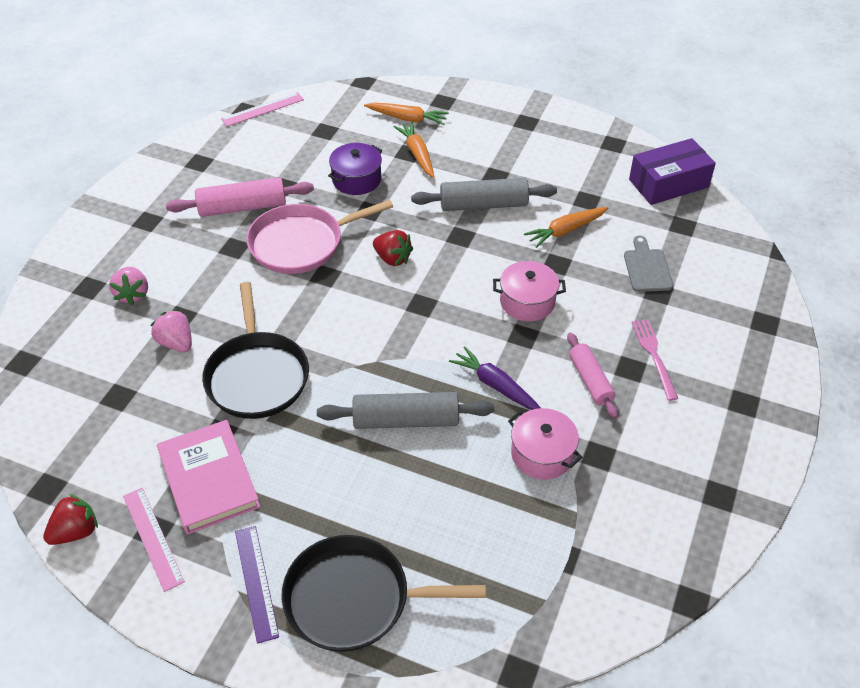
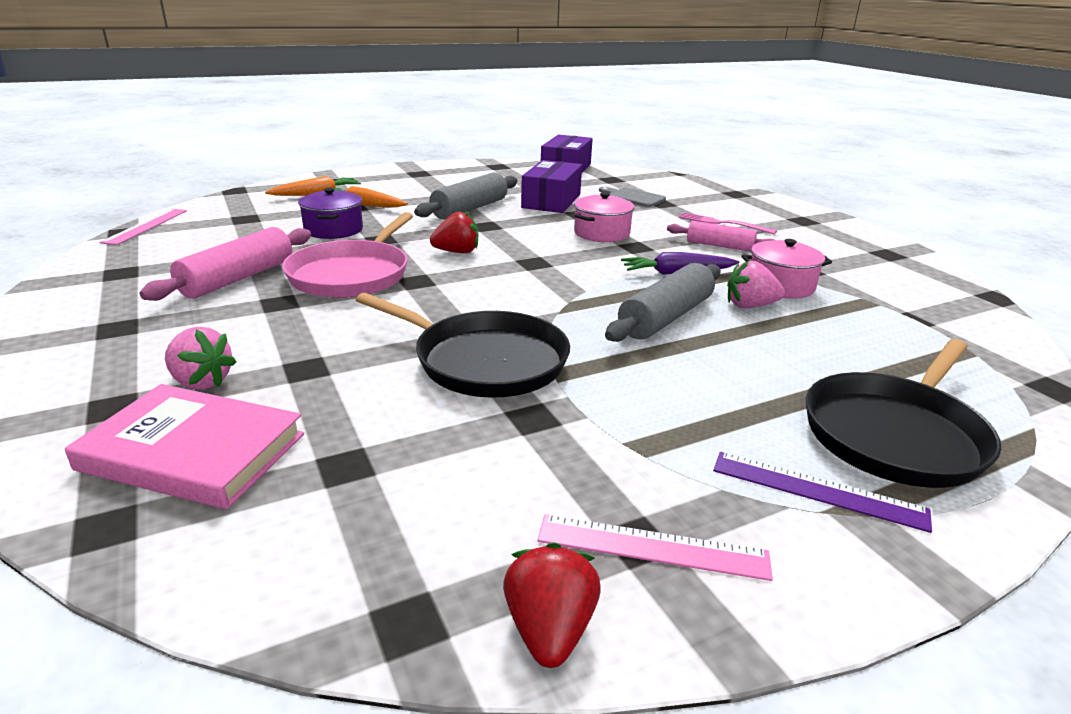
camera: 50 degrees left, 20 degrees down
(176, 343) = (340, 386): pink strawberry -> pink strawberry (750, 306)
(208, 479) = (599, 455): pink book -> pink book (193, 452)
(565, 231) = (551, 201): orange carrot -> purple box

